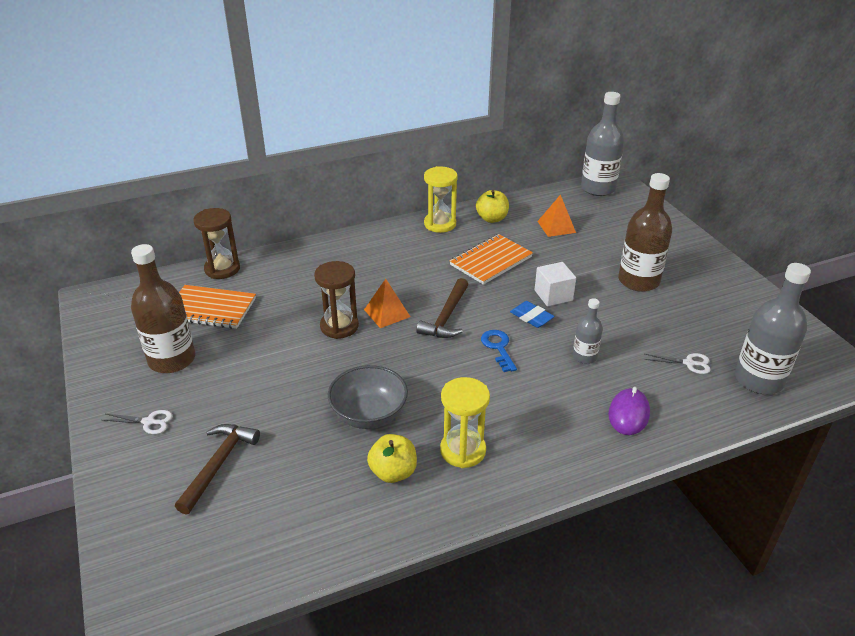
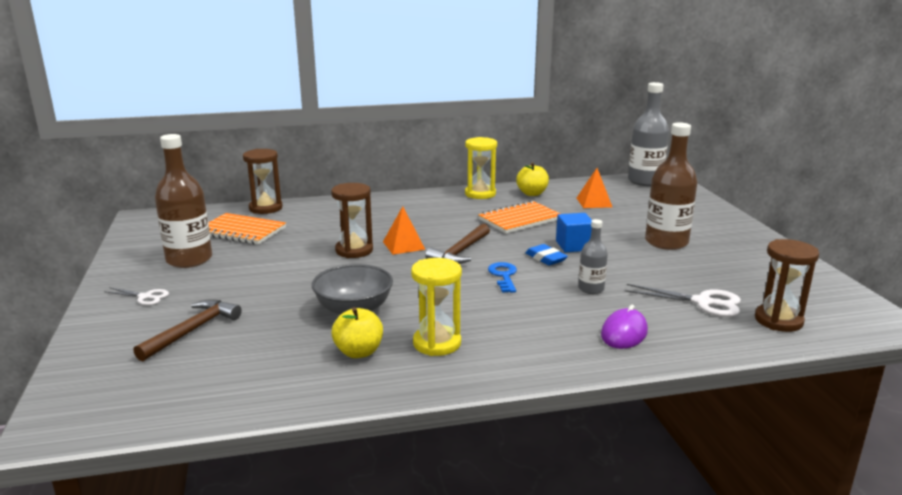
camera: 10 degrees right, 15 degrees down
(553, 295) = (574, 245): white cube -> blue cube
(688, 363) = (702, 302): white scissors -> white scissors, size x1.63
(758, 380) = (778, 320): grey bottle -> brown hourglass

